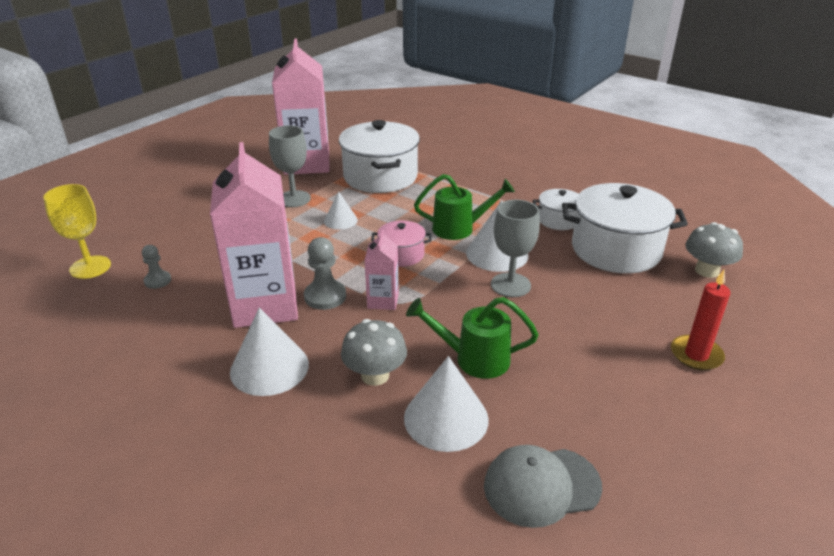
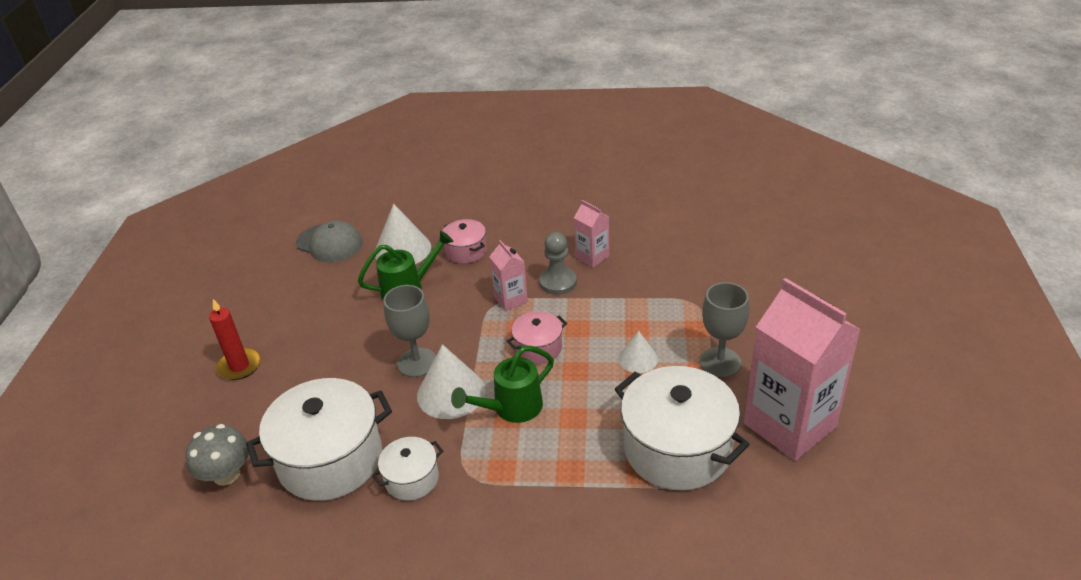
camera: 150 degrees right, 5 degrees up
(90, 267) = (759, 222): yellow goblet -> none
(157, 281) = (694, 236): grey pawn -> none
(265, 305) = (592, 257): pink carton -> pink carton, size x0.46
(269, 368) = (536, 226): white cone -> none
(375, 375) = (466, 251): grey mushroom -> pink pot
(541, 486) = (329, 243): grey cap -> grey cap turned 75 degrees clockwise

